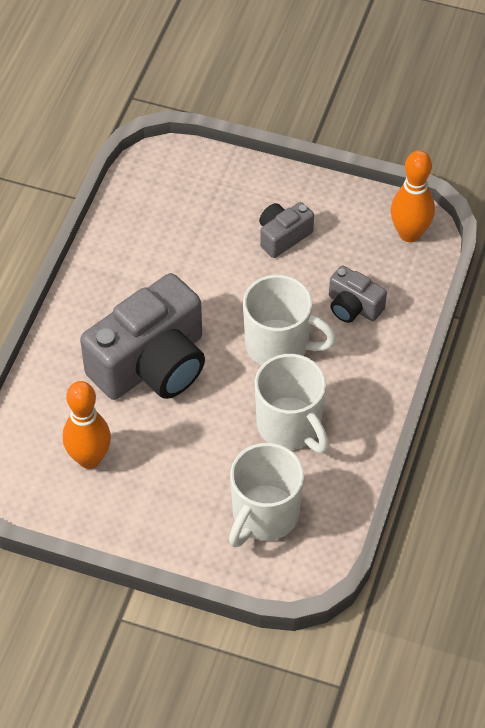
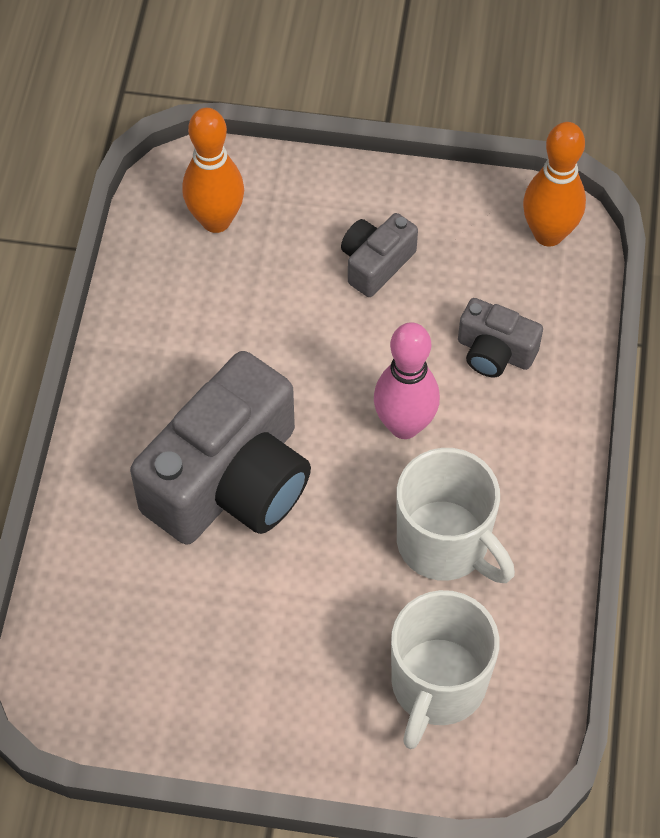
camera: 10 degrees left, 5 degrees up
(89, 459) = (171, 639): orange bowling pin -> orange bowling pin (216, 220)
(279, 345) = (404, 425): white mug -> pink bowling pin

